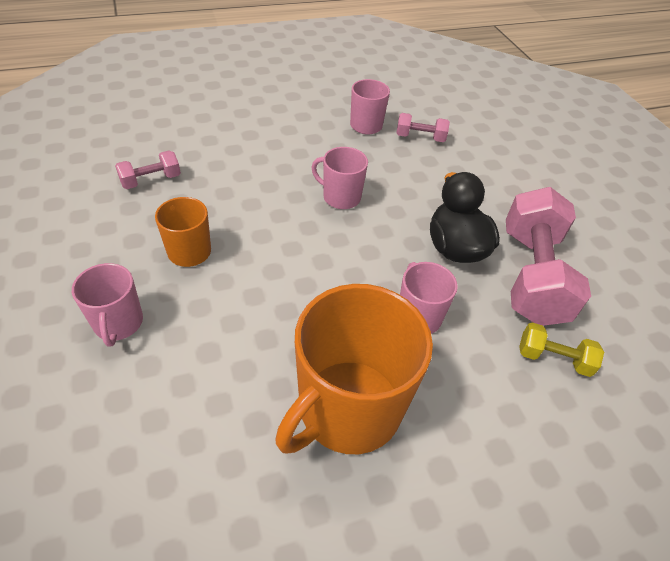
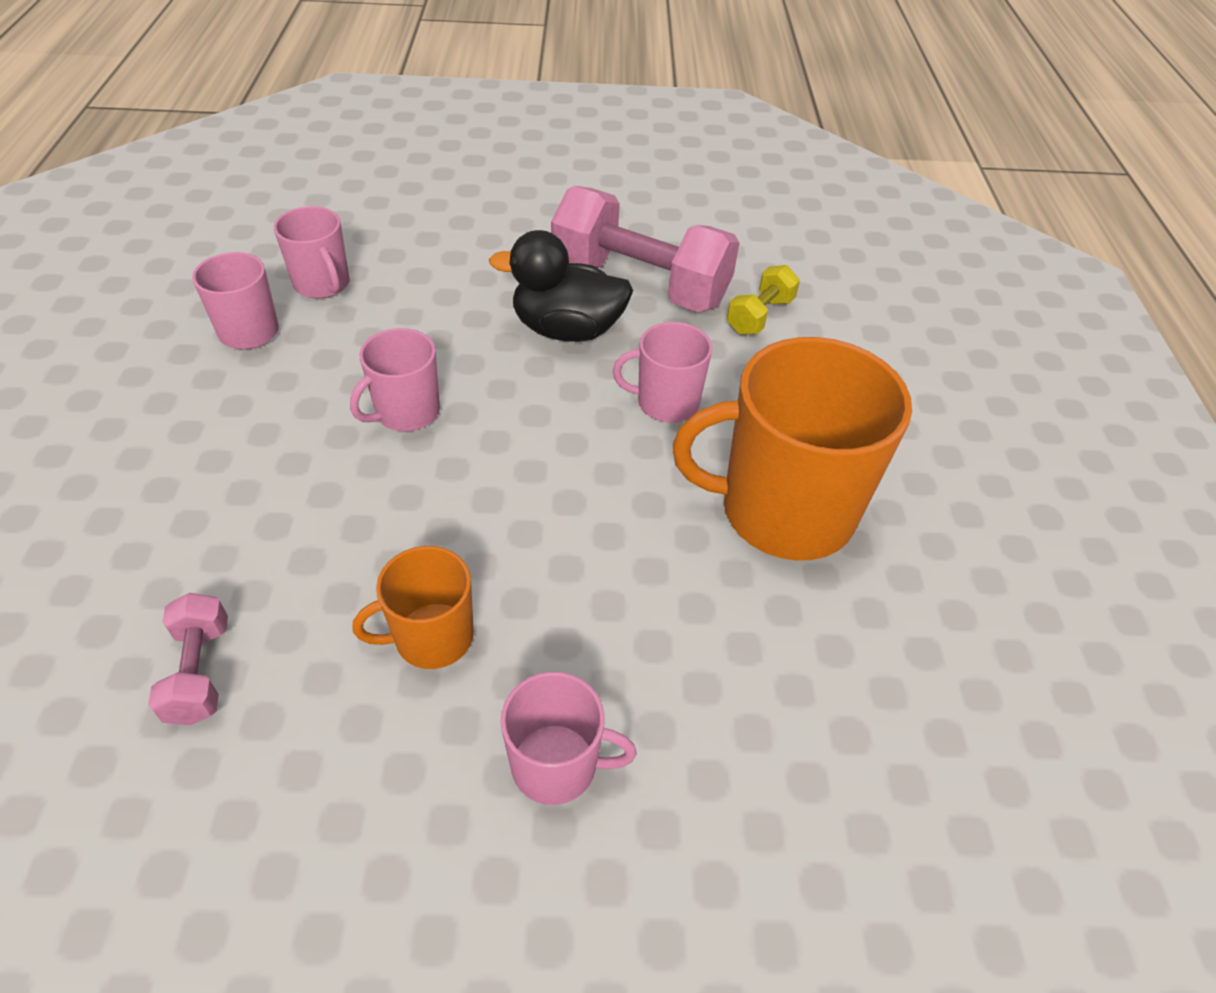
camera: 70 degrees left, 0 degrees up
(348, 409) = (783, 511): orange mug -> orange mug turned 120 degrees clockwise
(420, 137) = (322, 284): pink dumbbell -> pink mug

